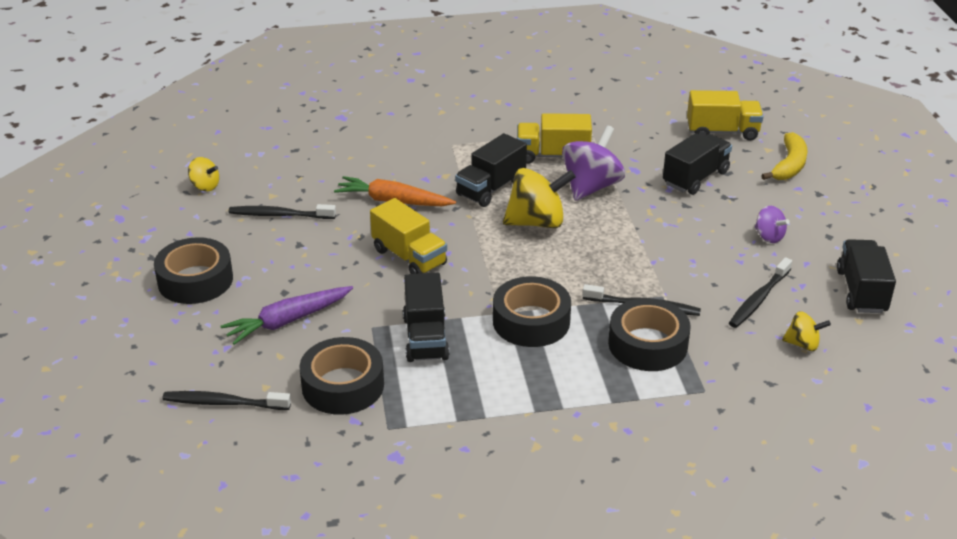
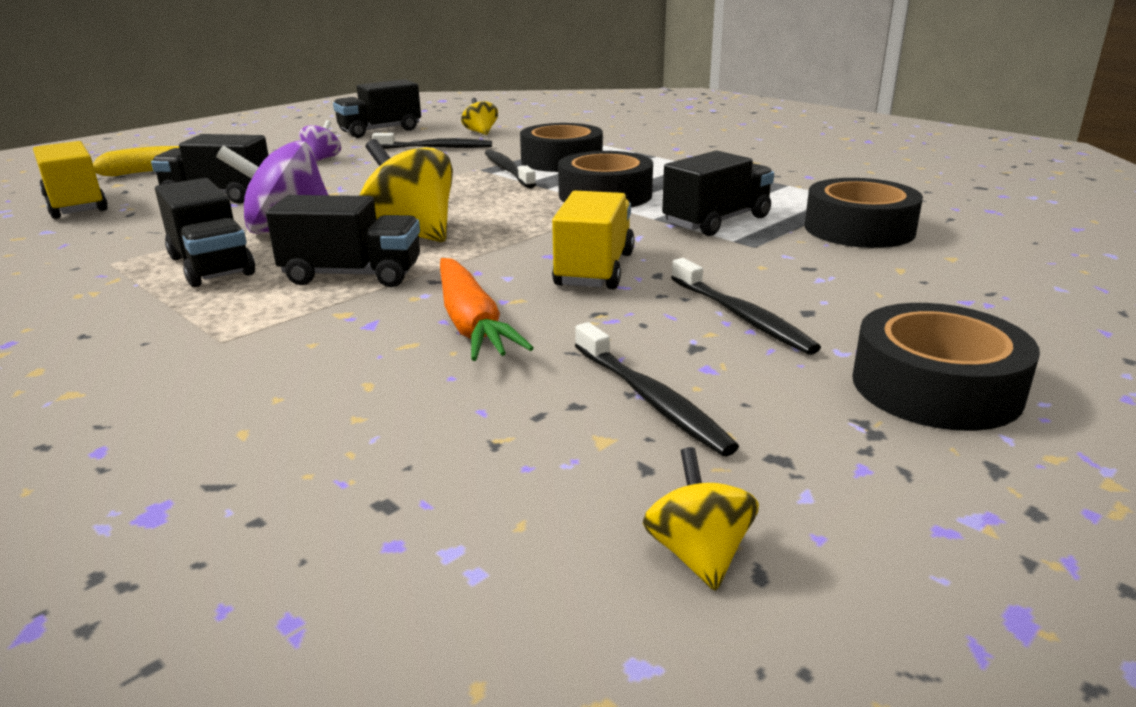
camera: 125 degrees left, 10 degrees down
(224, 403) = (1022, 265): black toothbrush -> black toothbrush (741, 316)
(288, 321) = (846, 287): purple carrot -> none
(553, 155) = (211, 266): yellow truck -> black truck

